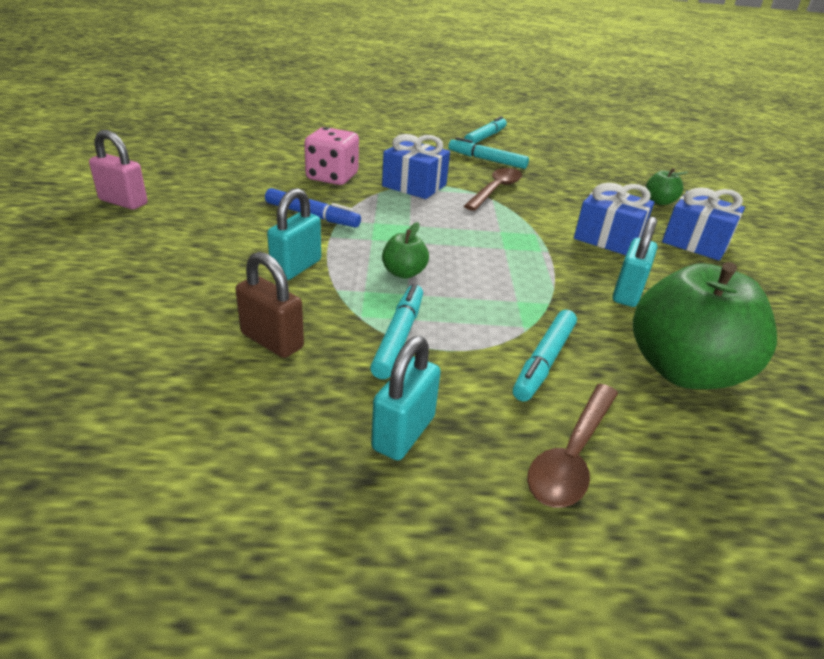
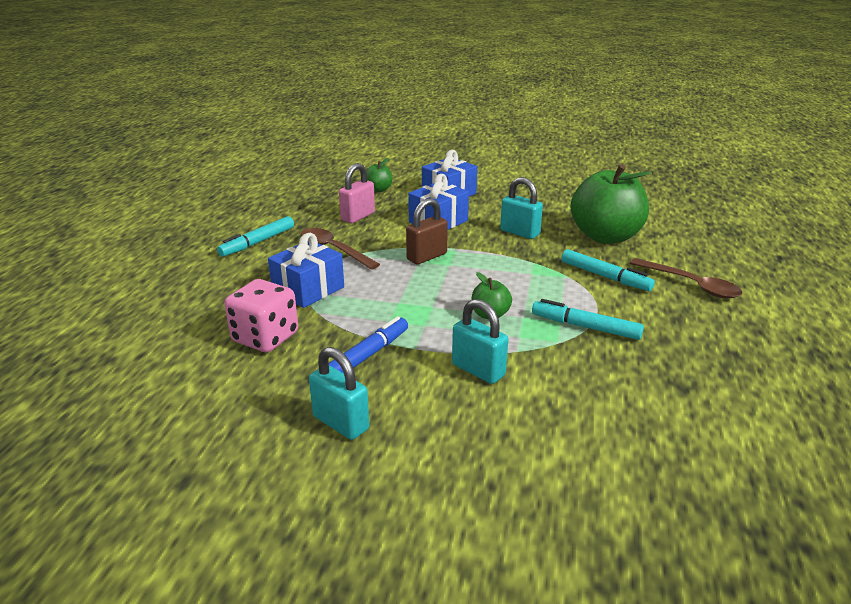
camera: 75 degrees left, 5 degrees down
(123, 202) = (285, 513): pink padlock -> pink padlock (358, 217)
(272, 341) = (600, 386): brown padlock -> brown padlock (427, 257)
(403, 433) = (690, 336): turquoise padlock -> turquoise padlock (341, 423)
(485, 137) = (191, 233): turquoise marker -> none

